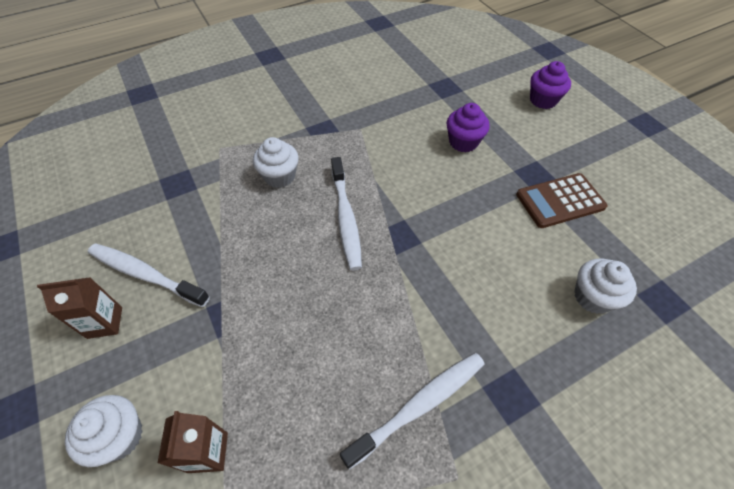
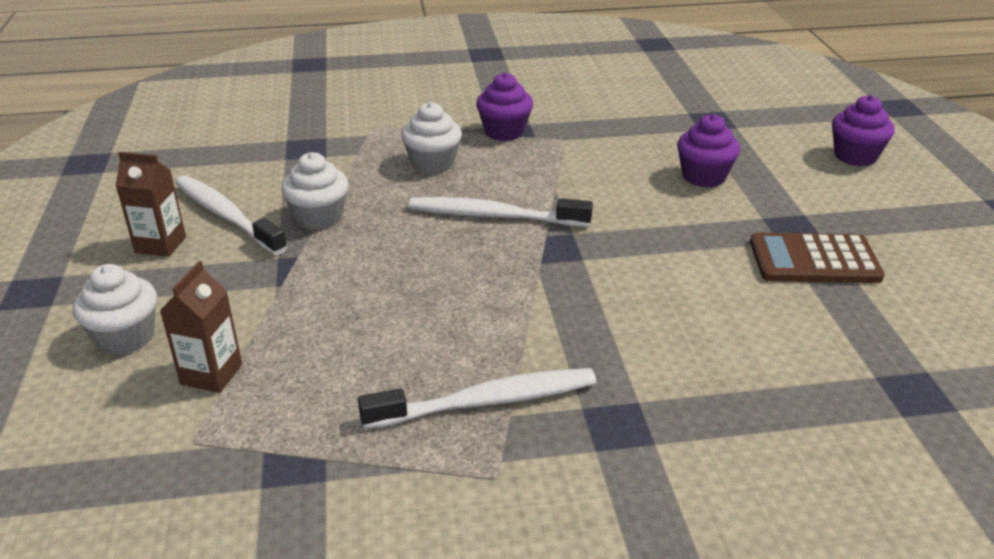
camera: 20 degrees right, 20 degrees down
(316, 131) = (504, 132): none -> purple cupcake
(346, 217) = (495, 216): white toothbrush -> white toothbrush turned 90 degrees clockwise
(593, 297) = (801, 363): white cupcake -> white cupcake (319, 217)

